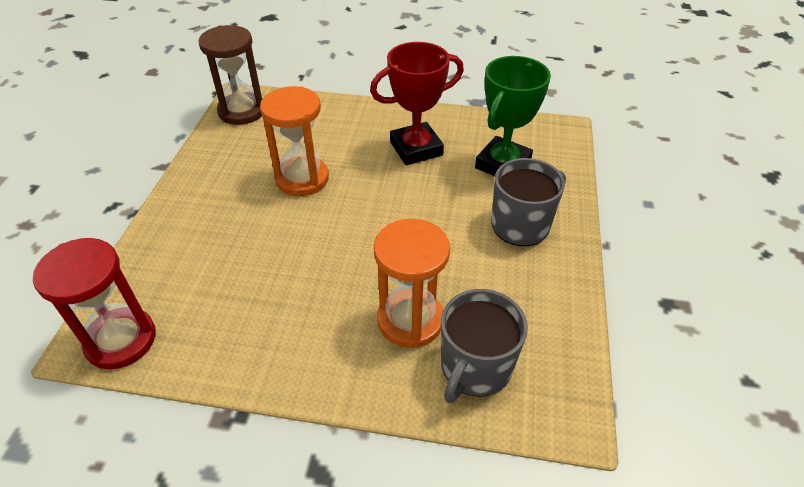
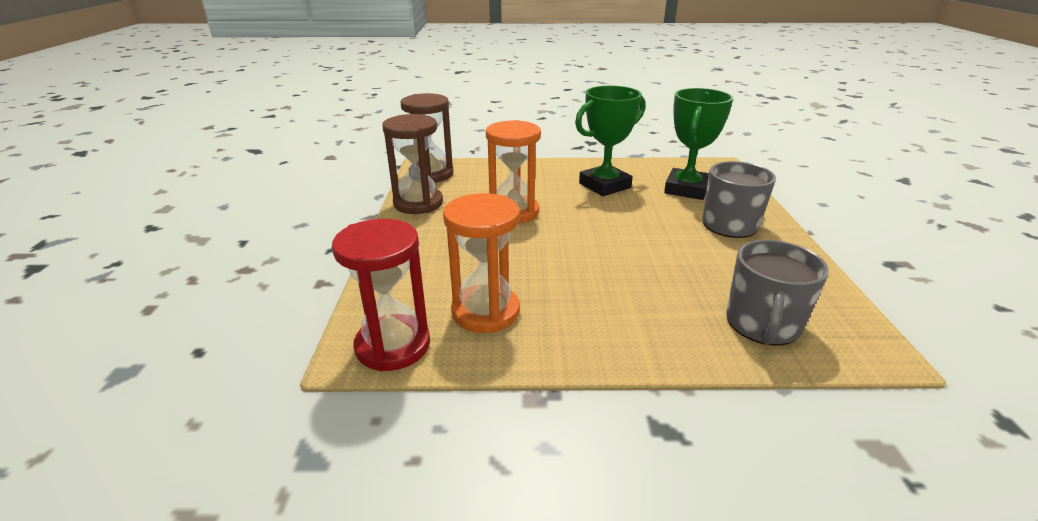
camera: 10 degrees left, 15 degrees down
(212, 154) = (418, 203): none -> brown hourglass
(410, 320) = (678, 297): orange hourglass -> orange hourglass (485, 312)
(416, 149) = (604, 185): red trophy -> green trophy

